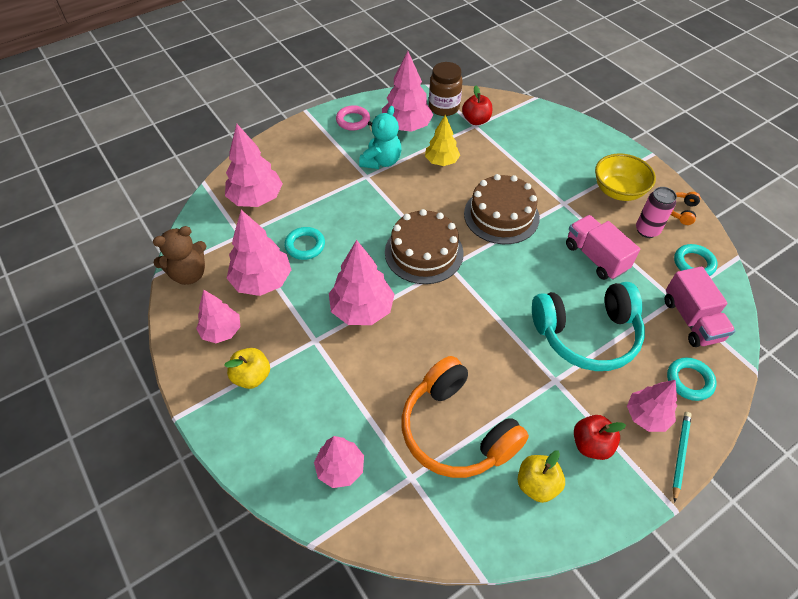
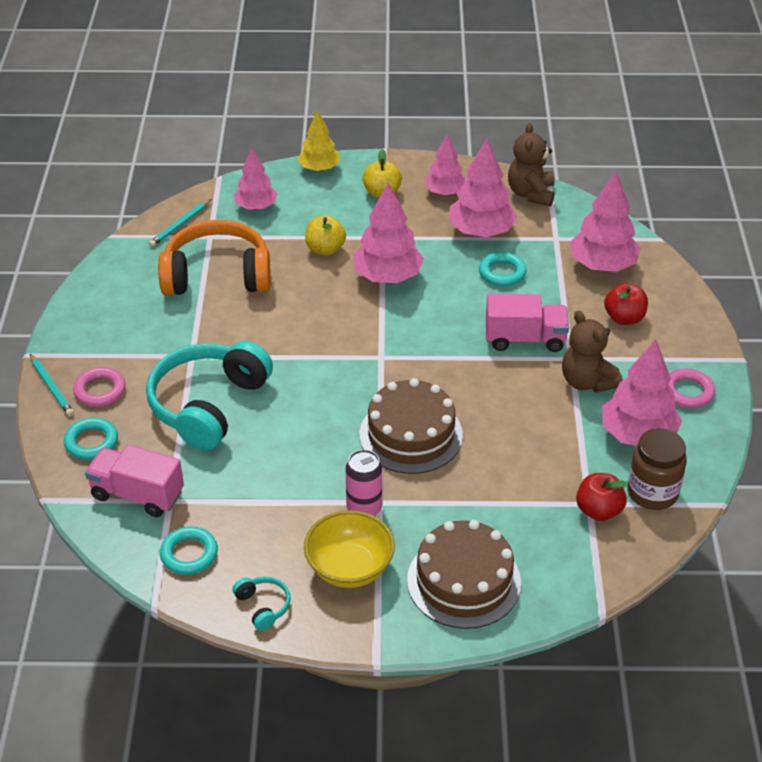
camera: 125 degrees right, 10 degrees down
(381, 161) = (587, 381): turquoise teddy bear -> brown teddy bear
(416, 518) = (180, 225): none -> turquoise pencil
(424, 252) = (416, 347): brown cake -> brown cake (464, 581)
(441, 161) = (544, 433): yellow tree -> yellow tree (319, 168)
(537, 484) = (130, 294): yellow apple -> yellow apple (325, 249)
(591, 444) = (120, 341): red apple -> red apple (624, 318)
(595, 257) = (281, 474): pink truck -> pink truck (525, 339)
(646, 416) = (100, 390): pink tree -> pink ring
(647, 230) = (269, 549): pink can -> pink can (364, 508)
(680, 211) = (263, 606): orange headphones -> turquoise headphones

